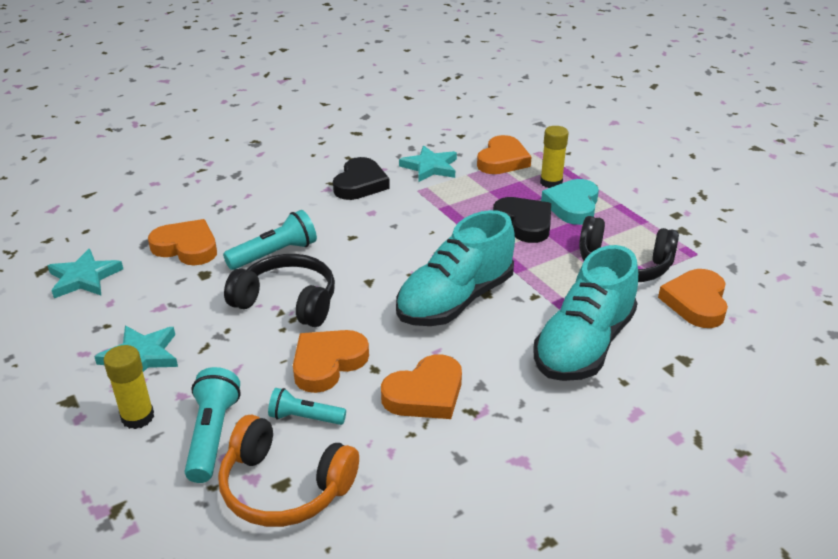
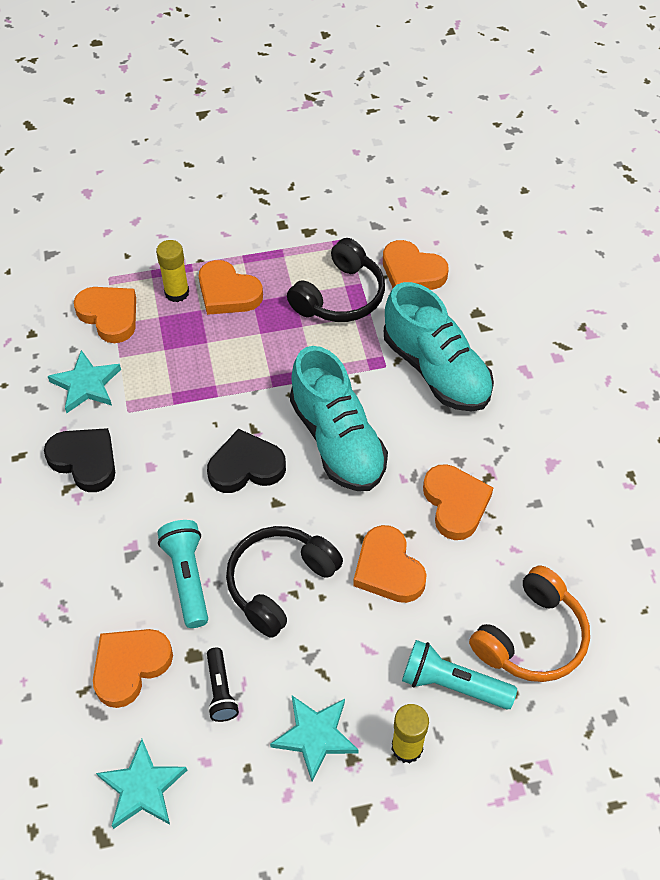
camera: 70 degrees left, 20 degrees up
(175, 295) = (220, 691): none -> black flashlight
(305, 417) = (454, 604): turquoise flashlight -> none
(524, 223) = (238, 342): black heart -> black heart (246, 467)
(572, 206) = (228, 293): turquoise heart -> orange heart

